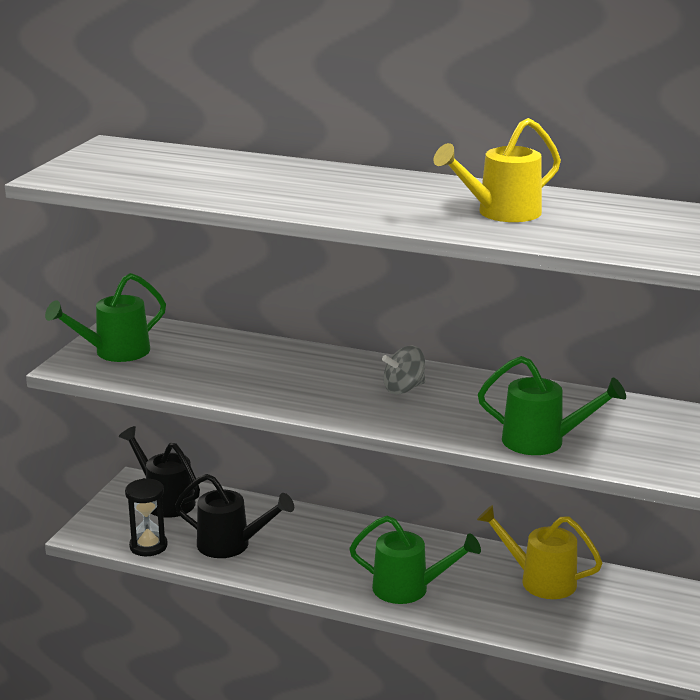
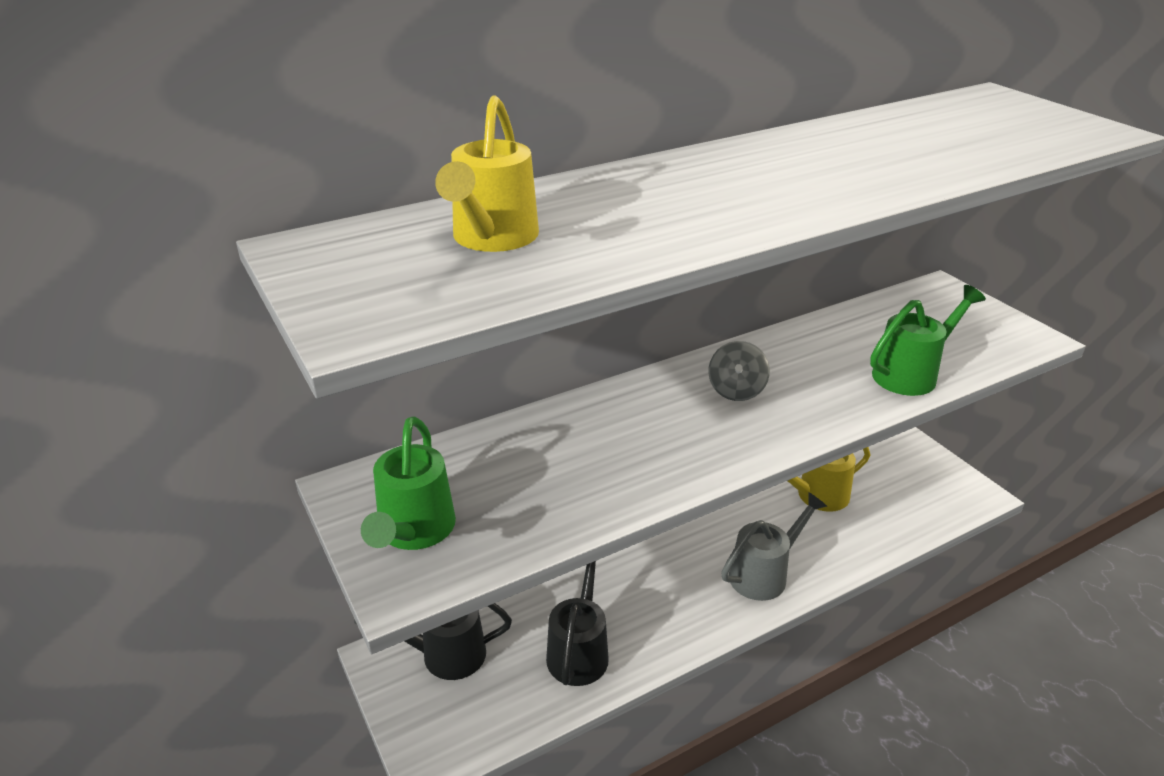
camera: 50 degrees left, 10 degrees up
(148, 546) = (513, 718): black hourglass -> none
(231, 545) = (579, 650): black watering can -> black watering can turned 45 degrees counterclockwise
(409, 589) = (764, 574): green watering can -> grey watering can
(501, 213) = (876, 156): yellow watering can -> yellow watering can (492, 239)

